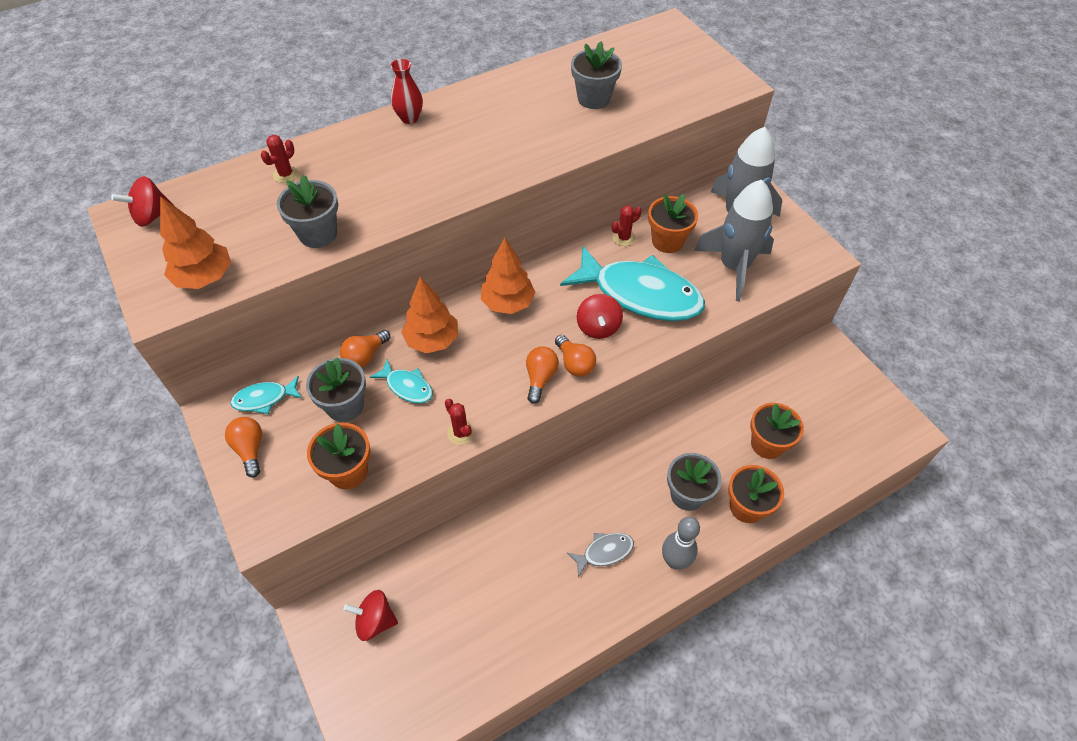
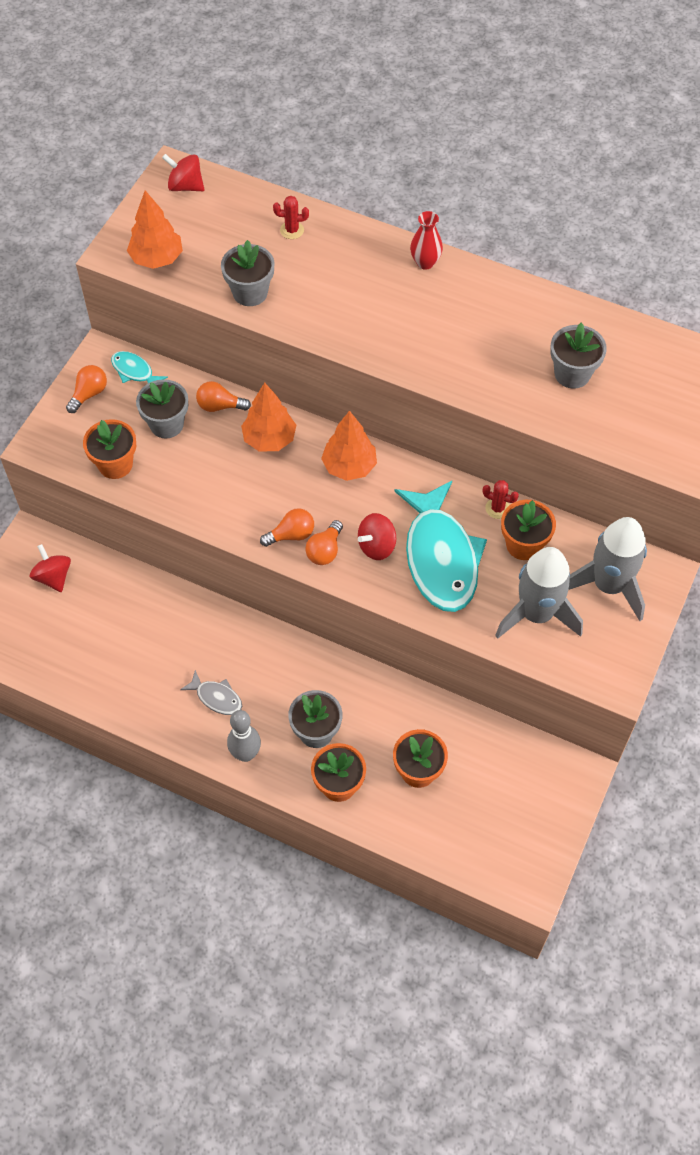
camera: 55 degrees right, 5 degrees up
(407, 387) = (213, 451): turquoise fish -> none
(460, 433) = (199, 513): red cactus -> none

